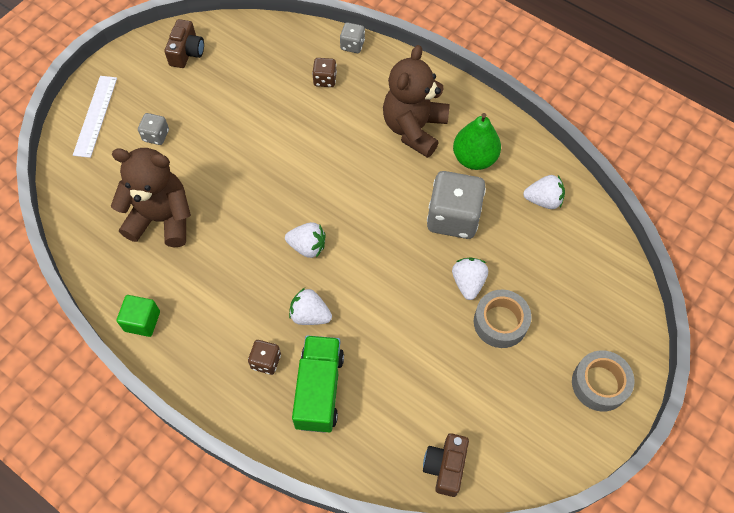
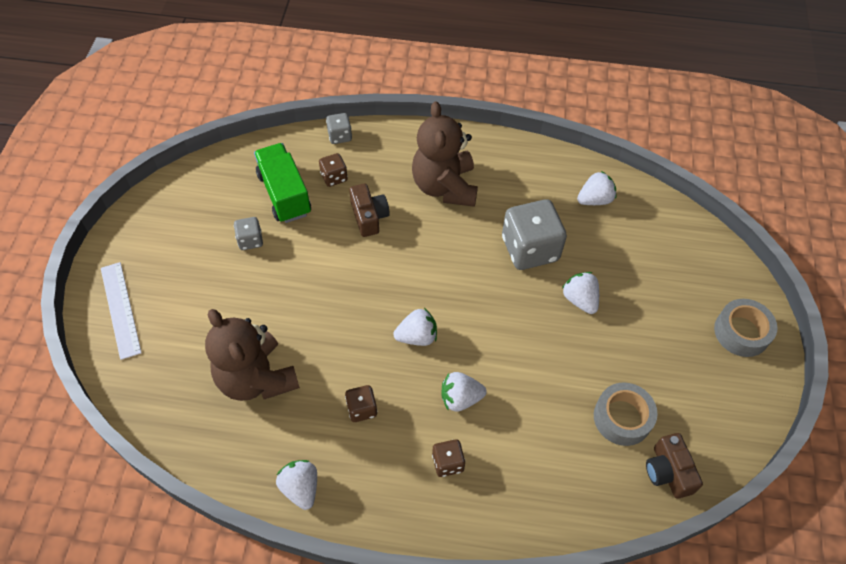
camera: 30 degrees left, 5 degrees down
(142, 321) = (301, 488): green cube -> white strawberry
(156, 135) = (198, 300): grey dice -> grey dice (250, 240)
(162, 219) = (256, 378): brown teddy bear -> brown teddy bear turned 105 degrees counterclockwise
(187, 52) = (179, 208): brown camera -> brown camera (369, 217)
(226, 283) = (362, 409): none -> brown dice
(319, 390) = (514, 463): green truck -> green truck (284, 194)
(474, 158) = (514, 189): green pear -> none
(500, 322) = (629, 321): grey tape -> grey tape (622, 418)

